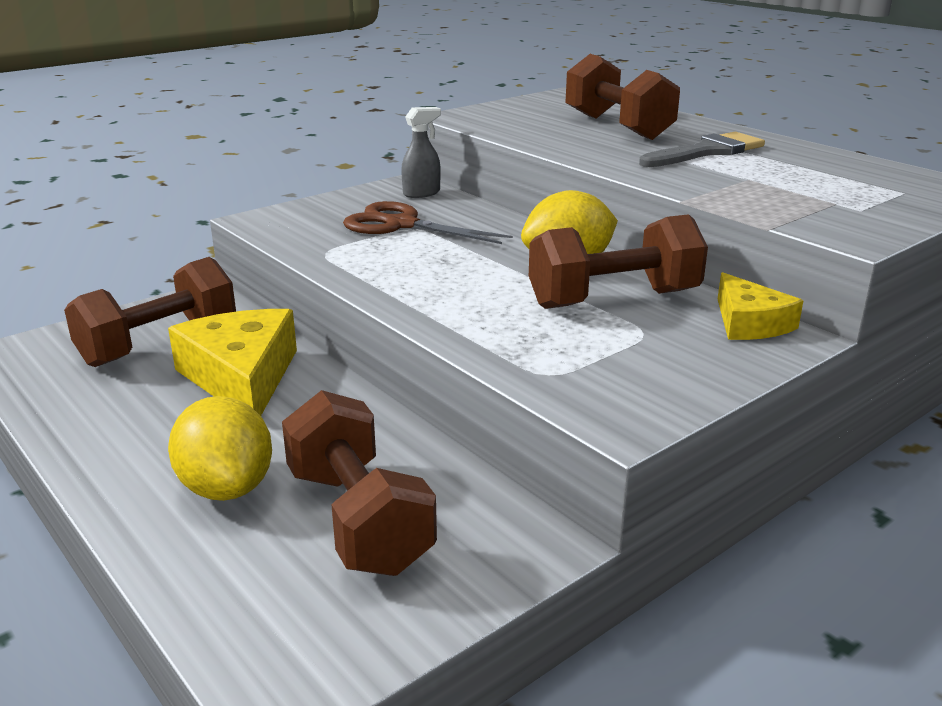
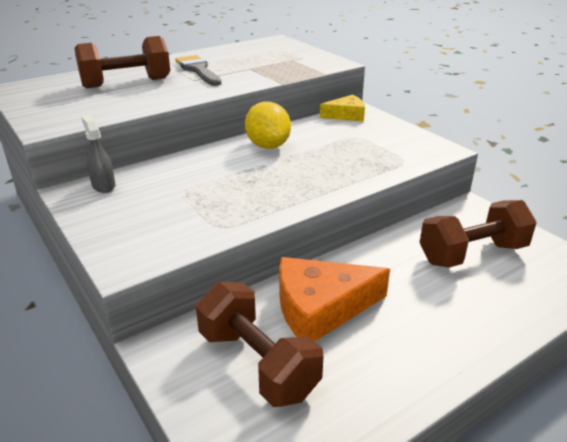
camera: 85 degrees left, 5 degrees up
(227, 487) = (457, 302): yellow lemon -> none
(242, 377) = (320, 308): yellow cheese -> orange cheese
(401, 225) = (174, 195): brown scissors -> none
(613, 299) = (318, 139): brown dumbbell -> none

